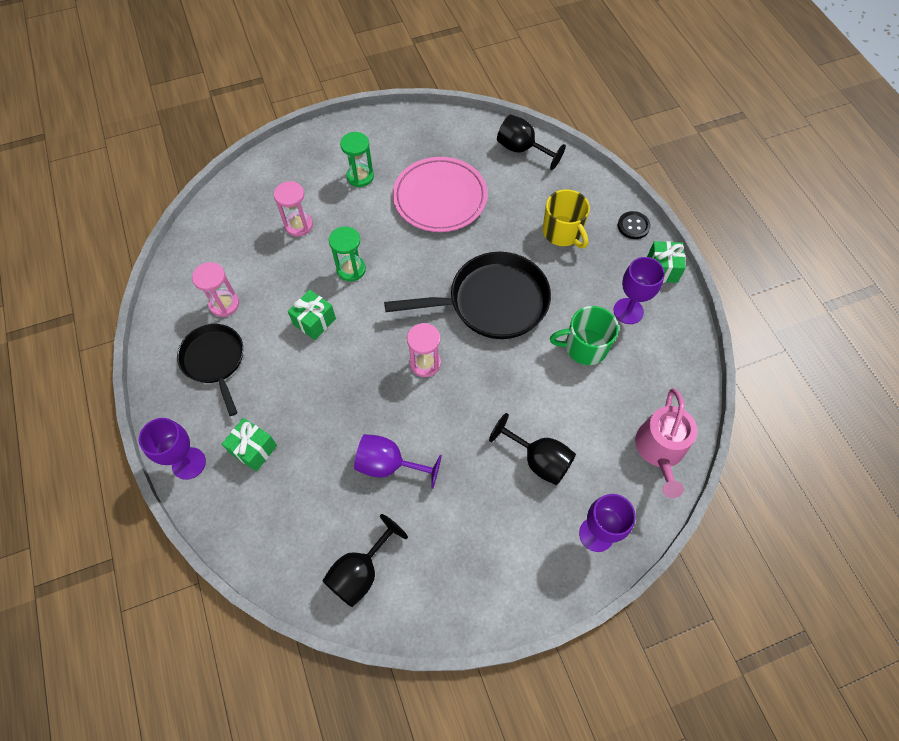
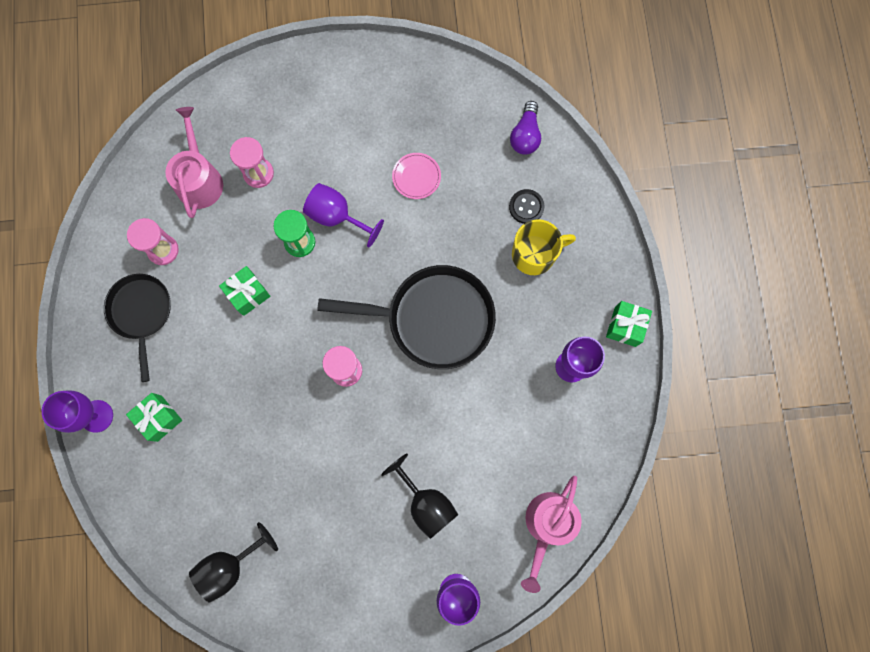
camera: 15 degrees right, 15 degrees up
(245, 241) = (199, 179): none -> pink watering can
(360, 177) = (338, 127): green hourglass -> none
(389, 465) = (282, 469): purple goblet -> purple goblet (337, 216)
(440, 198) = (416, 177): pink plate -> pink plate, size x0.47
(522, 149) = (525, 135): black goblet -> purple light bulb
(562, 232) = (534, 254): yellow mug -> yellow mug turned 90 degrees counterclockwise
(584, 347) = (511, 395): green mug -> none
(633, 226) = (614, 266): black button -> black button (526, 207)

